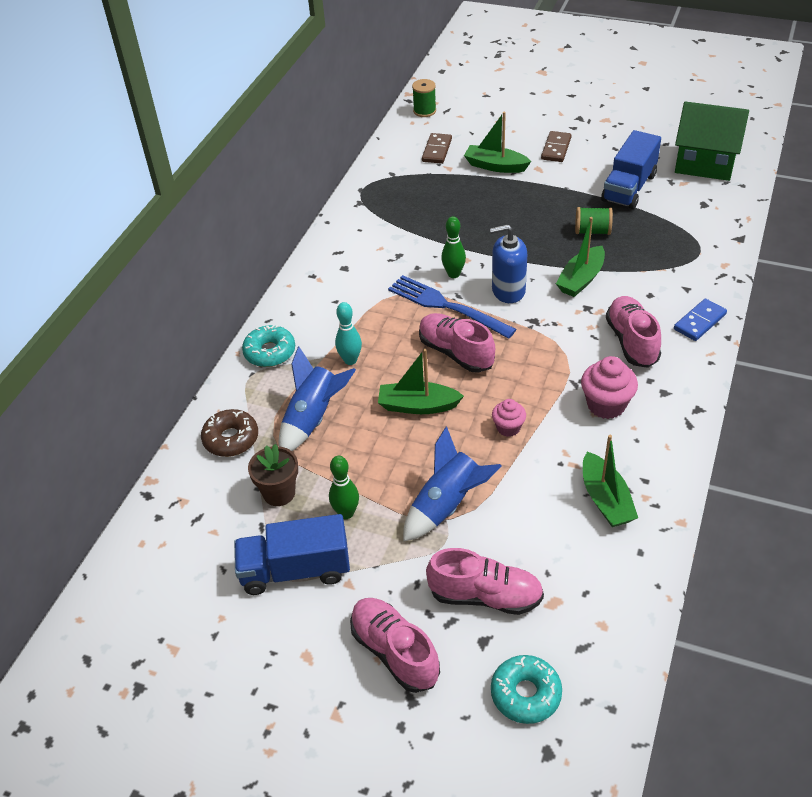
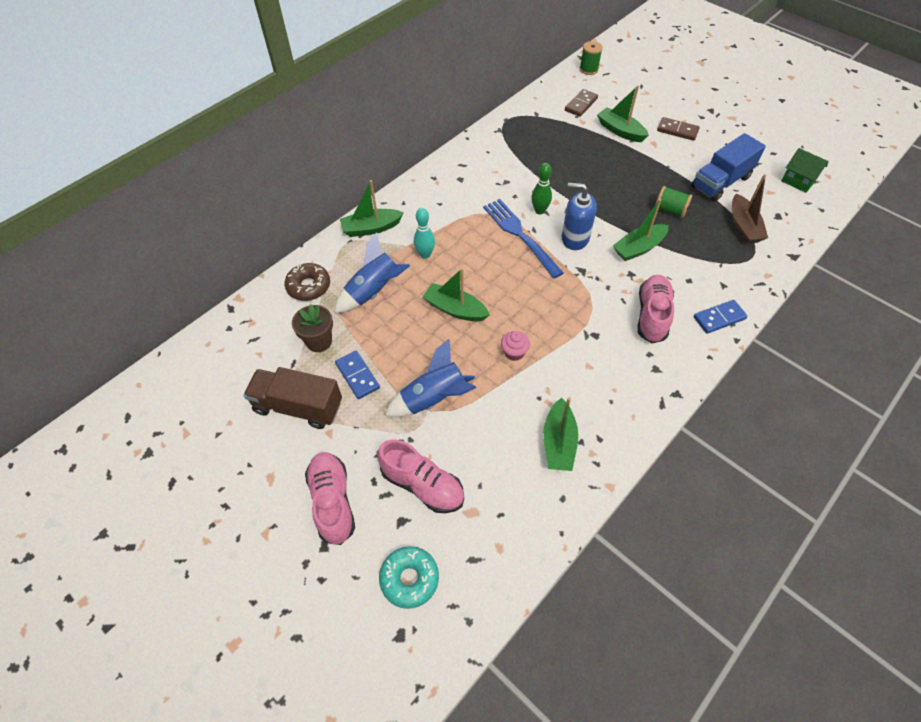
camera: 20 degrees right, 10 degrees up
(270, 352) = (371, 228): turquoise donut -> green boat
(295, 570) = (298, 407): blue truck -> brown truck
(346, 513) = (357, 376): green bowling pin -> blue domino
(456, 353) = (507, 276): pink shoe -> none
(556, 148) = (677, 130): brown domino -> brown domino turned 75 degrees clockwise
(606, 405) = (602, 362): pink cupcake -> none
(675, 225) = (743, 226): none -> brown boat
(705, 164) = (798, 181): green house -> green house, size x0.56

